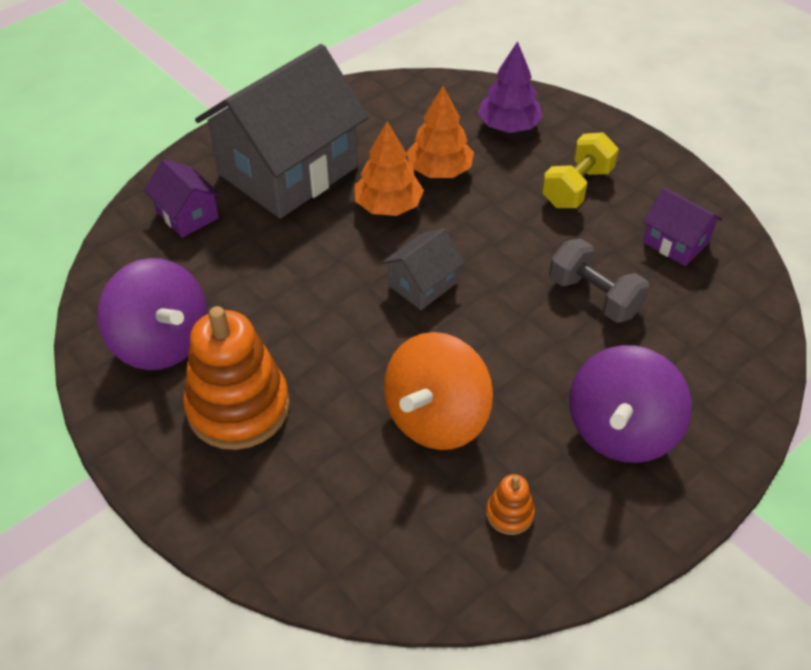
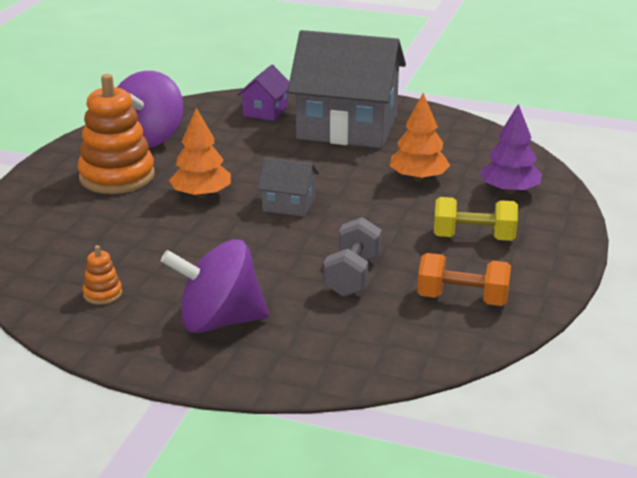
camera: 60 degrees right, 20 degrees down
(388, 206) = (355, 170): orange tree -> orange tree (201, 195)
(437, 418) = (166, 244): orange spinning top -> none
(675, 242) = (462, 299): purple house -> orange dumbbell

